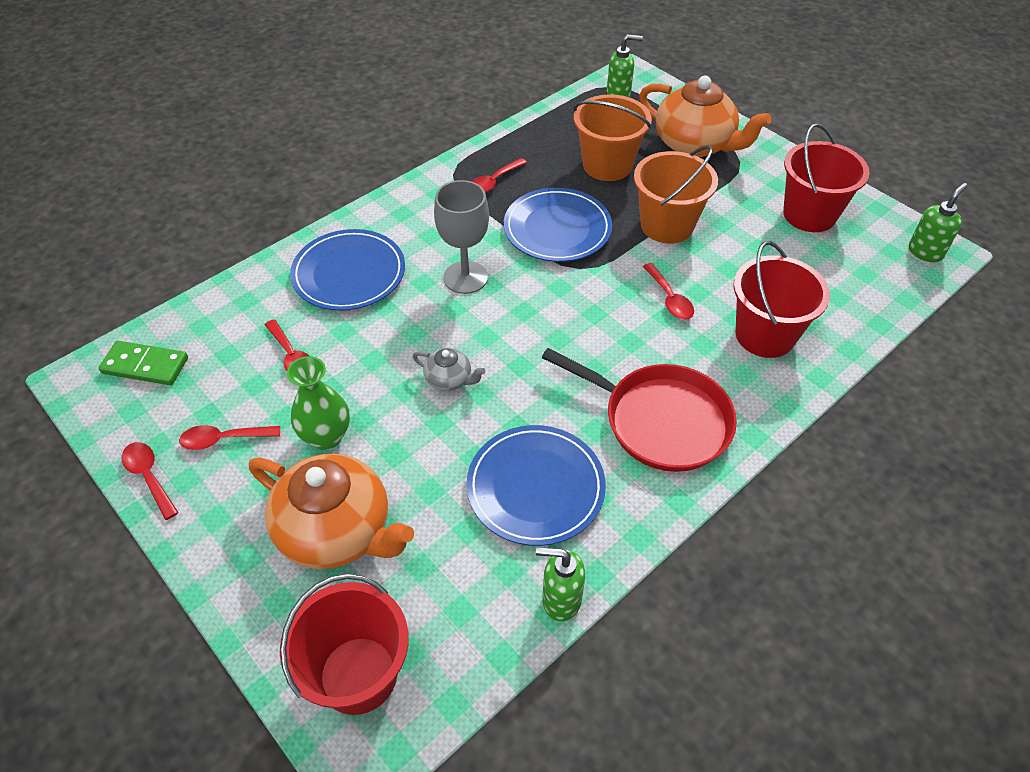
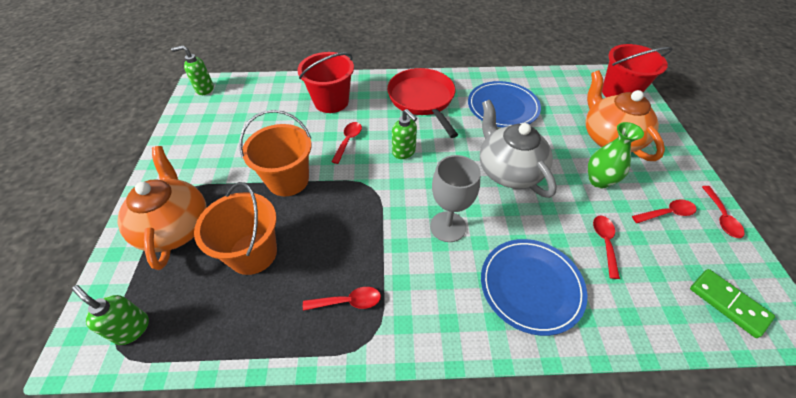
camera: 140 degrees left, 0 degrees up
(223, 439) = (667, 213): red spoon -> red spoon turned 45 degrees counterclockwise
(449, 379) = (508, 170): grey teapot -> grey teapot, size x2.18
(557, 229) = (352, 223): blue plate -> none
(560, 599) = (523, 75): green soap dispenser -> green soap dispenser (404, 152)
(809, 214) = (211, 136): red bucket -> none

